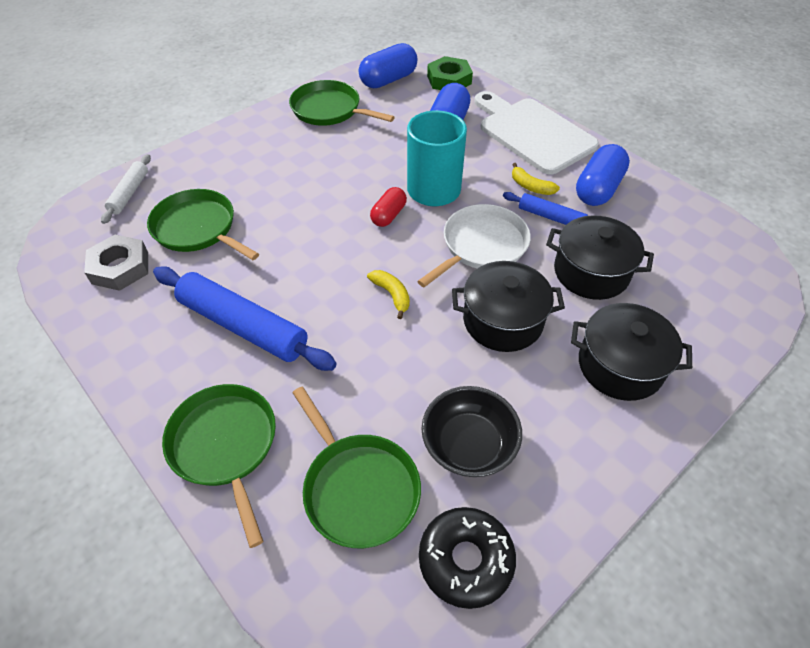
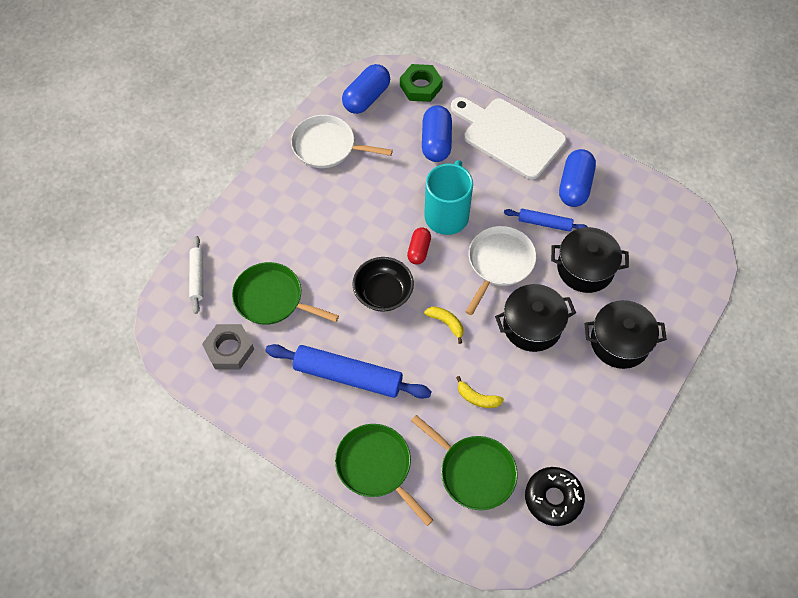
camera: 15 degrees left, 10 degrees up
(329, 110) = (327, 146): green pan -> white pan
(468, 445) = (534, 425): black bowl -> black bowl (383, 293)
(531, 187) = (522, 195): yellow banana -> yellow banana (477, 398)

